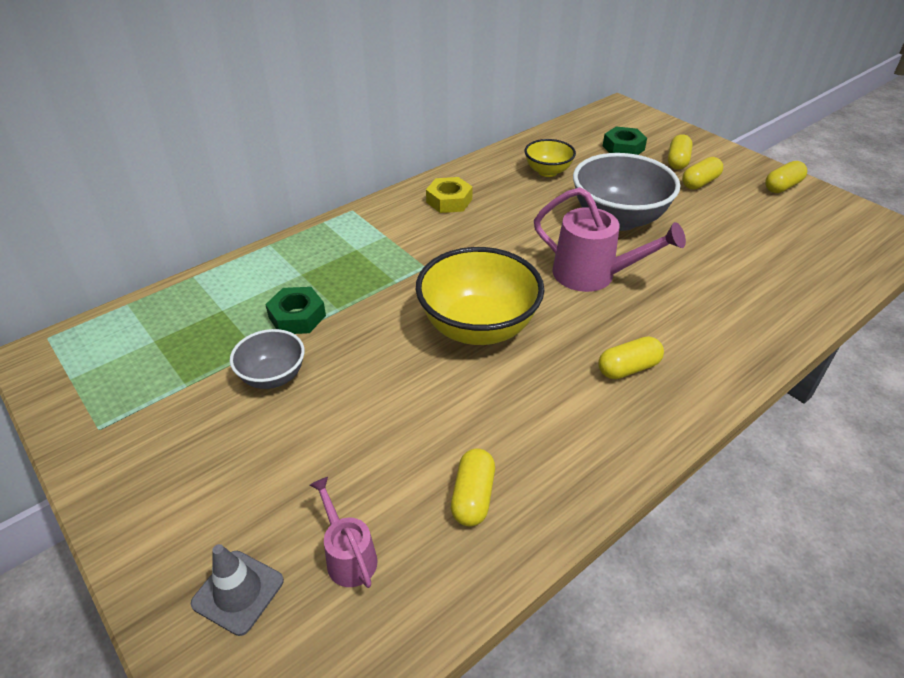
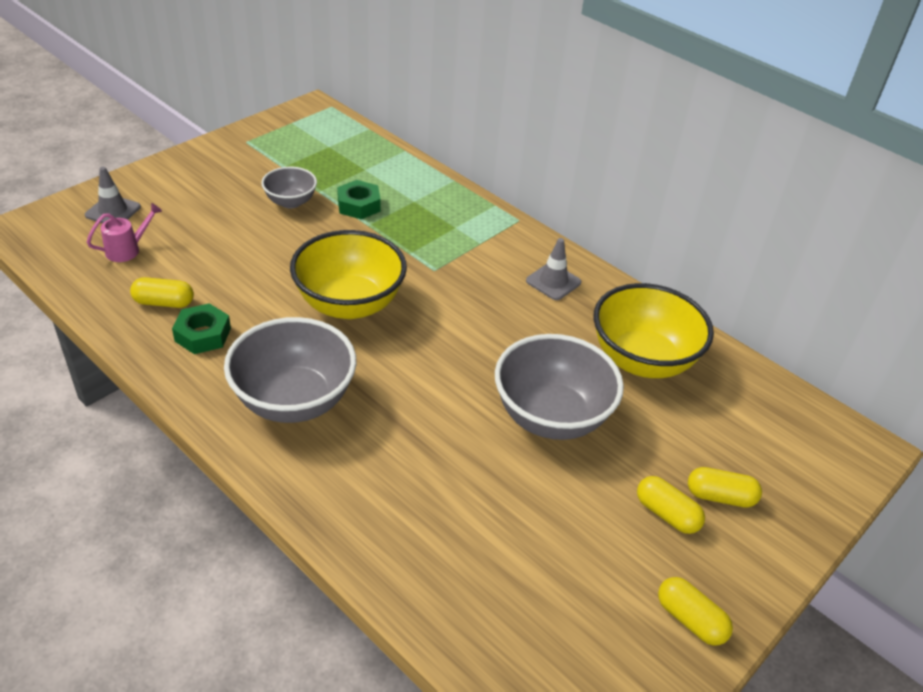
camera: 80 degrees right, 0 degrees up
(449, 201) = (553, 282): yellow nut -> grey traffic cone
(547, 171) = (642, 360): yellow bowl -> yellow bowl, size x1.84
(593, 275) = (436, 386): pink watering can -> none
(623, 148) = (735, 439): green nut -> green nut (203, 335)
(628, 368) = (294, 400): yellow capsule -> grey bowl

